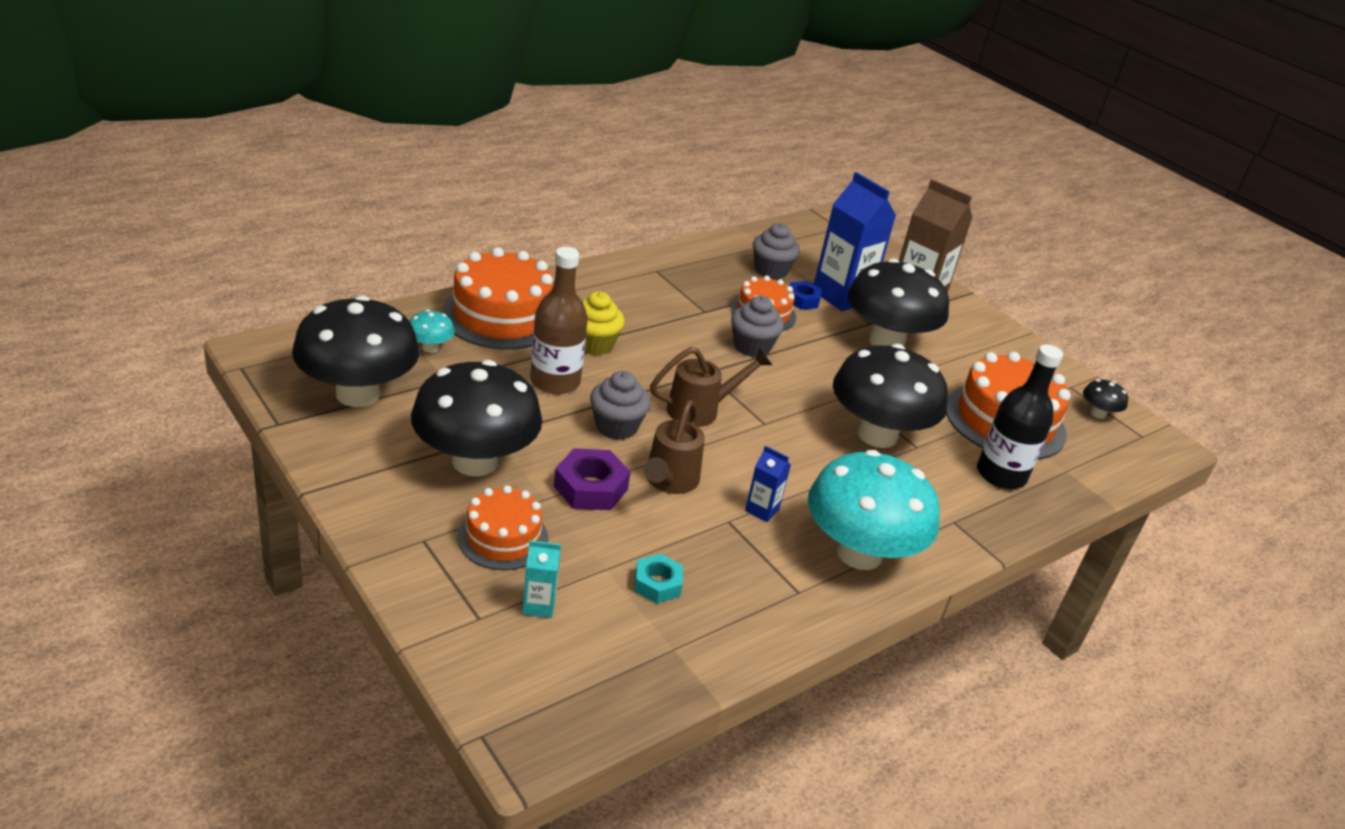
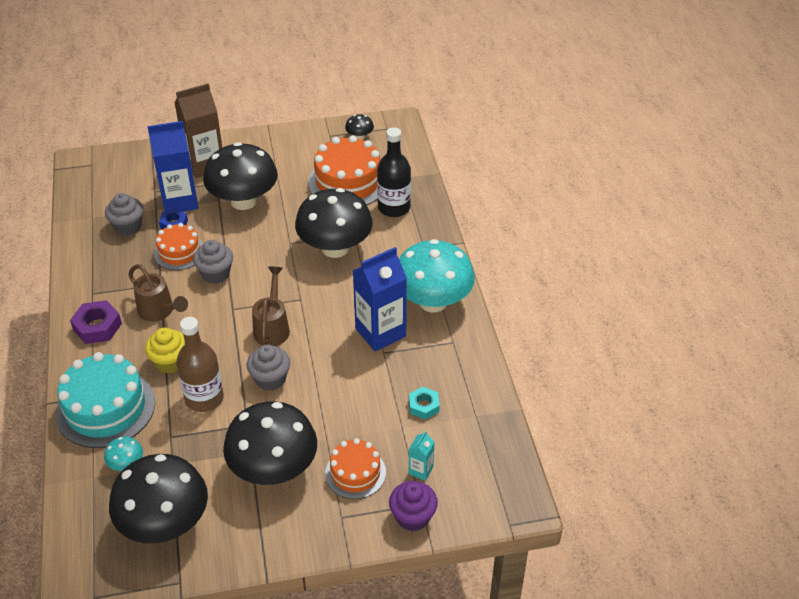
camera: 60 degrees left, 10 degrees up
(451, 614) = (413, 517): none -> purple cupcake
(502, 316) = (105, 408): orange cake -> turquoise cake
(591, 487) = (326, 412): purple nut -> purple nut (97, 327)
(668, 482) = (337, 370): brown watering can -> brown watering can (159, 312)
(762, 510) = (380, 332): blue carton -> blue carton, size x2.19

